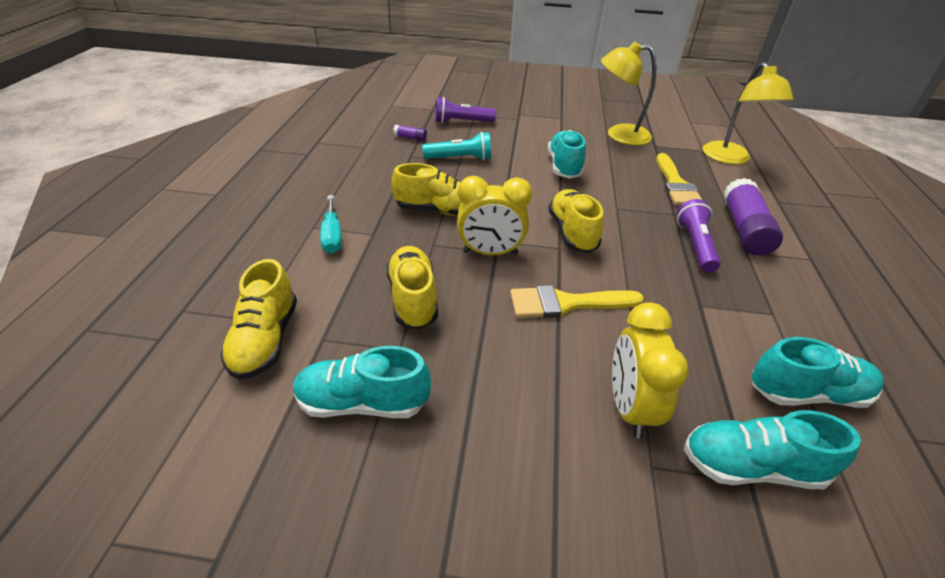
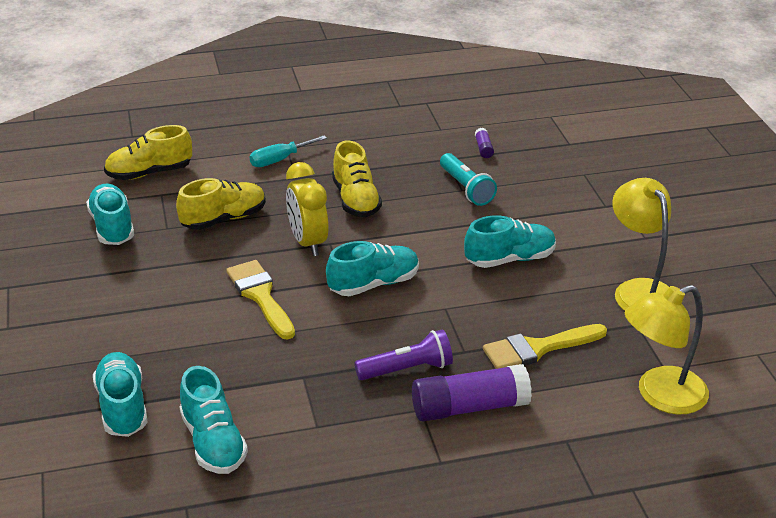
camera: 70 degrees right, 5 degrees down
(462, 122) = (555, 170): purple flashlight -> none
(572, 233) = (373, 284): yellow shoe -> turquoise shoe
(629, 407) = (156, 343): yellow clock -> none

